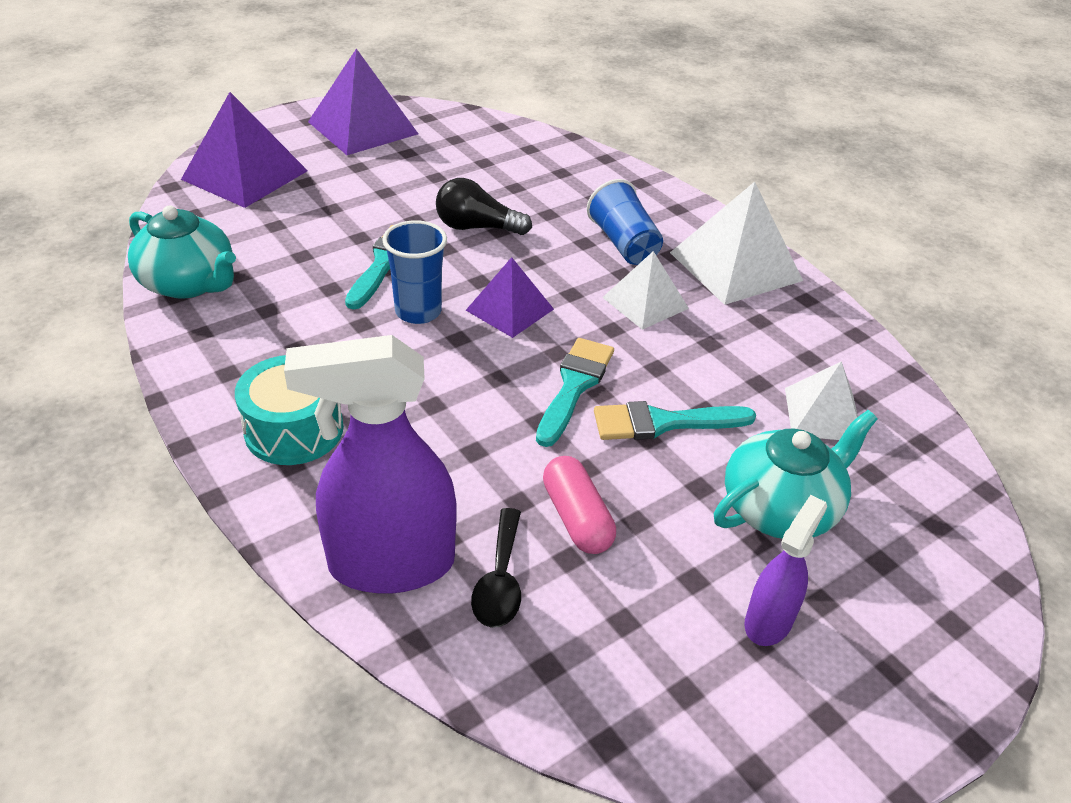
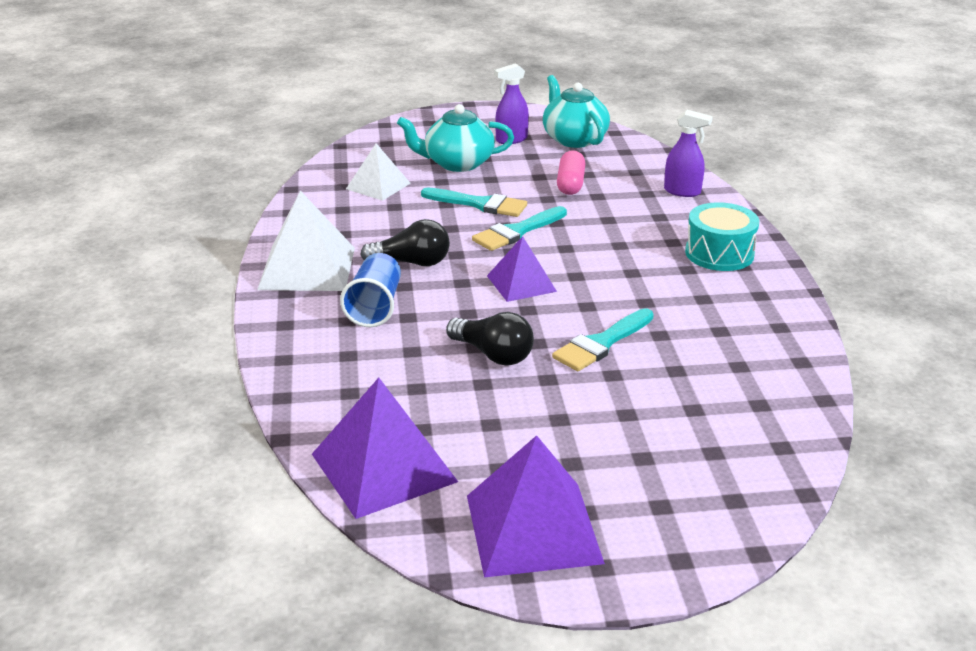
camera: 150 degrees left, 10 degrees down
(189, 283) = (788, 369): turquoise teapot -> turquoise teapot (574, 139)
(244, 175) = (714, 487): purple pyramid -> purple pyramid (384, 467)
(390, 564) = (682, 191): purple spray bottle -> purple spray bottle, size x0.53
(418, 312) = (595, 299): blue cup -> none
(500, 580) = (628, 175): black spoon -> none
(645, 302) = (412, 263): white pyramid -> black light bulb

